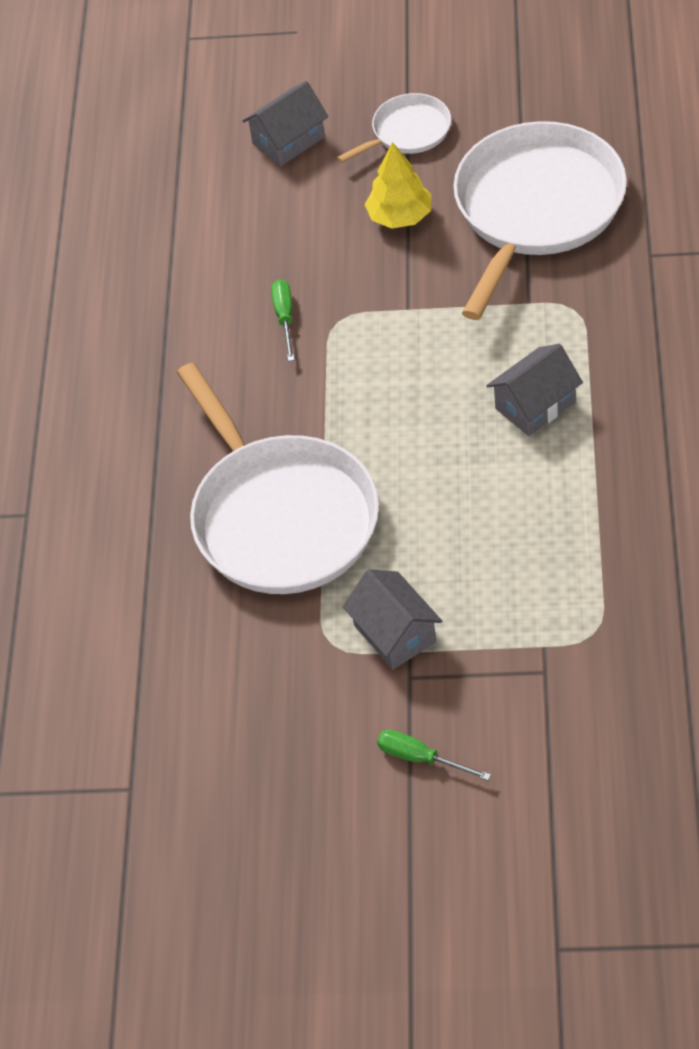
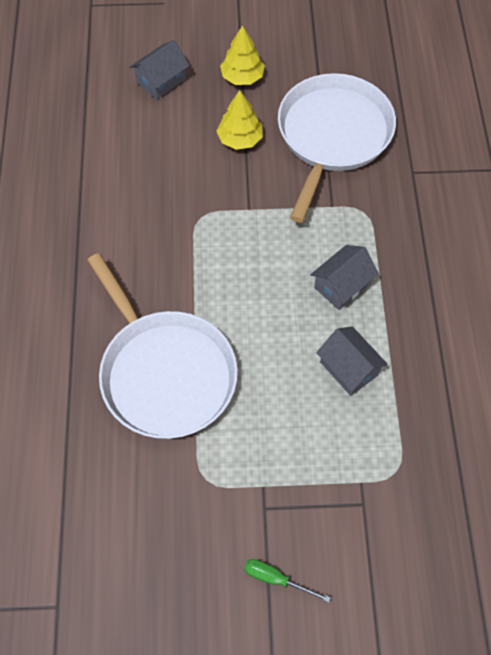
camera: 10 degrees left, 10 degrees up
(285, 318) = (163, 214): green screwdriver -> none
(395, 633) = (252, 471): grey house -> grey house (349, 368)
(407, 132) = (242, 77): white pan -> yellow tree

